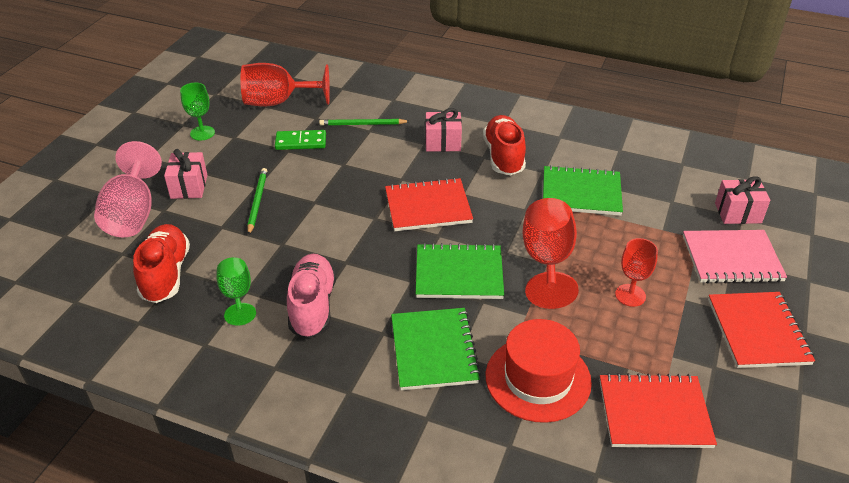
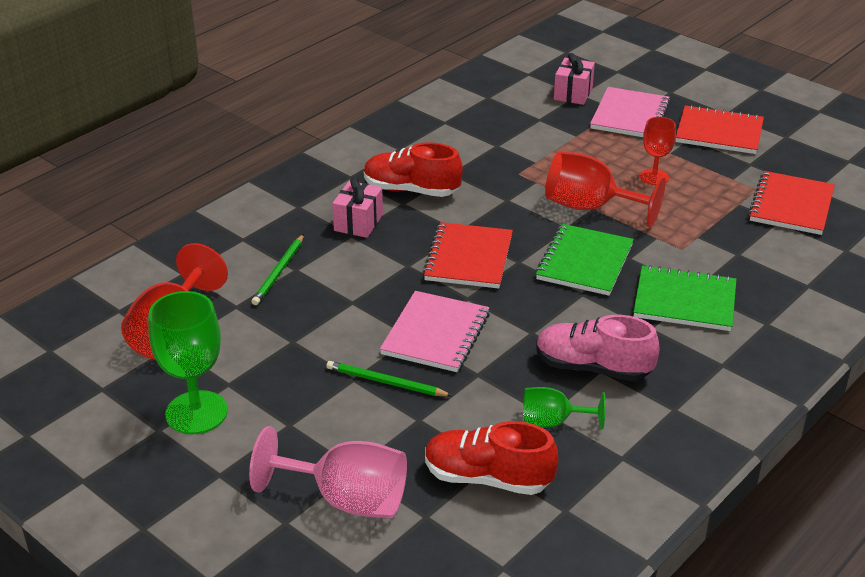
camera: 70 degrees left, 5 degrees down
(189, 186) = (316, 439): pink gift -> none
(202, 133) = (196, 412): green goblet -> green goblet, size x1.69
(301, 142) = (282, 327): green domino -> none
(322, 212) = (435, 334): none -> pink notebook
(538, 379) = (738, 251): red hat -> none
(581, 193) = (499, 162): green notebook -> none

